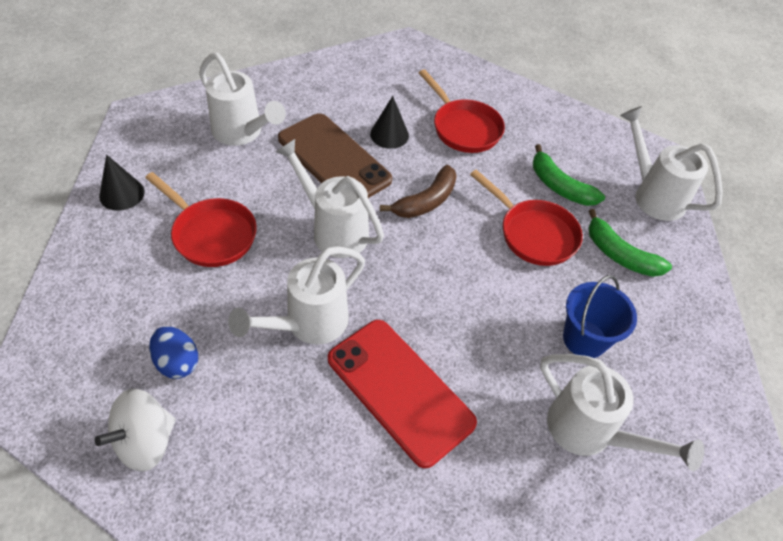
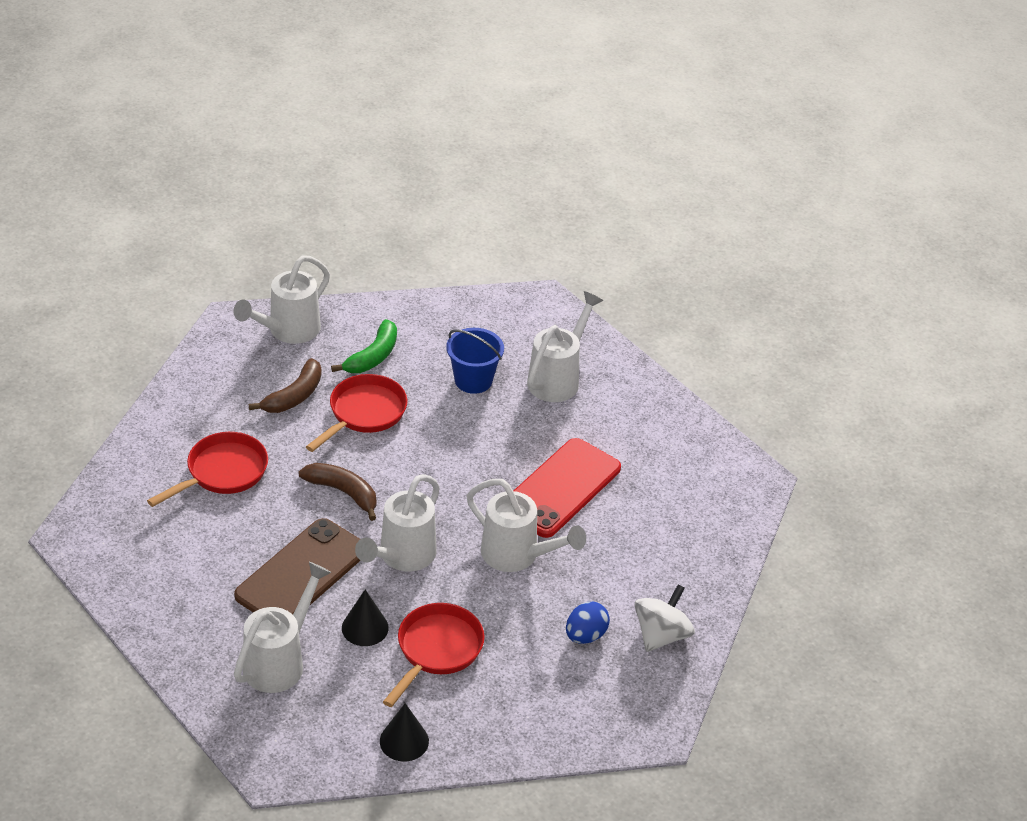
camera: 100 degrees left, 10 degrees down
(145, 442) = (661, 635): white spinning top -> white spinning top turned 90 degrees counterclockwise
(389, 134) = (249, 533): black cone -> black cone (365, 628)
(559, 186) = (294, 396): green banana -> brown banana

